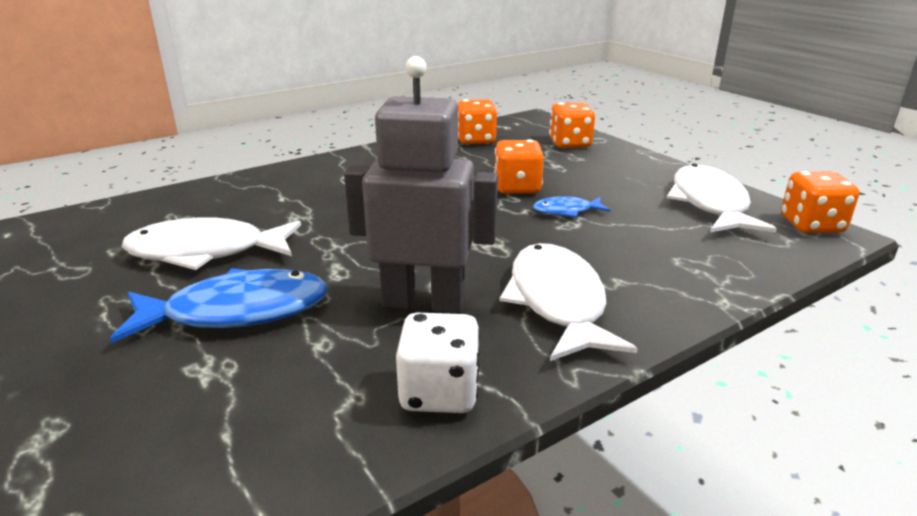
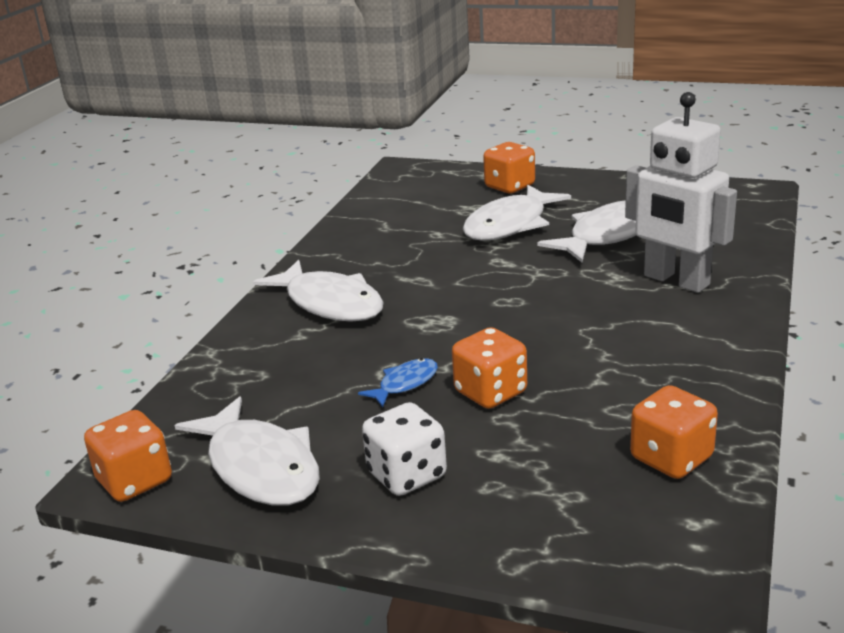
camera: 145 degrees right, 0 degrees up
(237, 312) = (510, 224): blue fish -> white fish
(273, 198) = (676, 281): none -> white robot
(423, 302) = (415, 269): grey robot -> none
(439, 392) = (346, 243): white dice -> white dice (407, 475)
(570, 144) = (538, 520): orange dice -> orange dice (509, 187)

